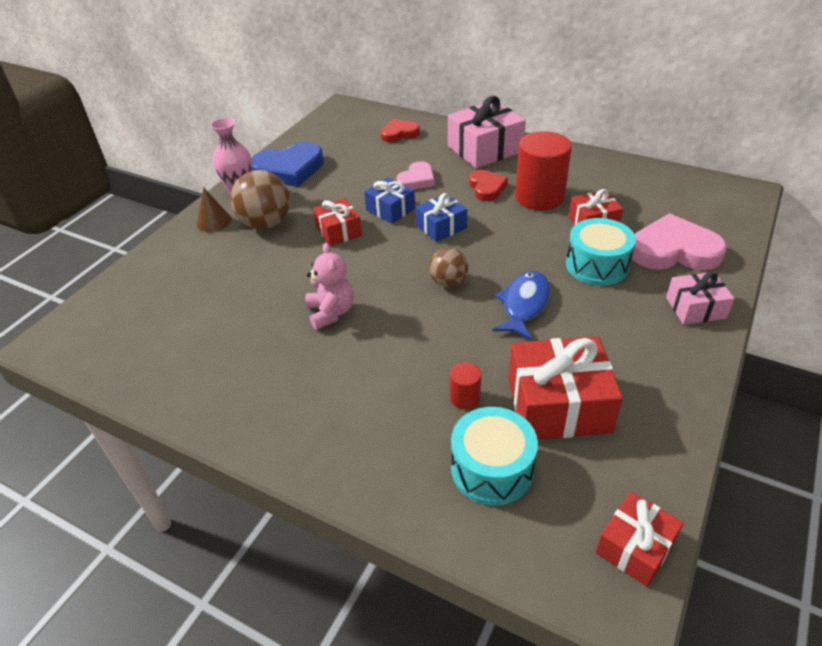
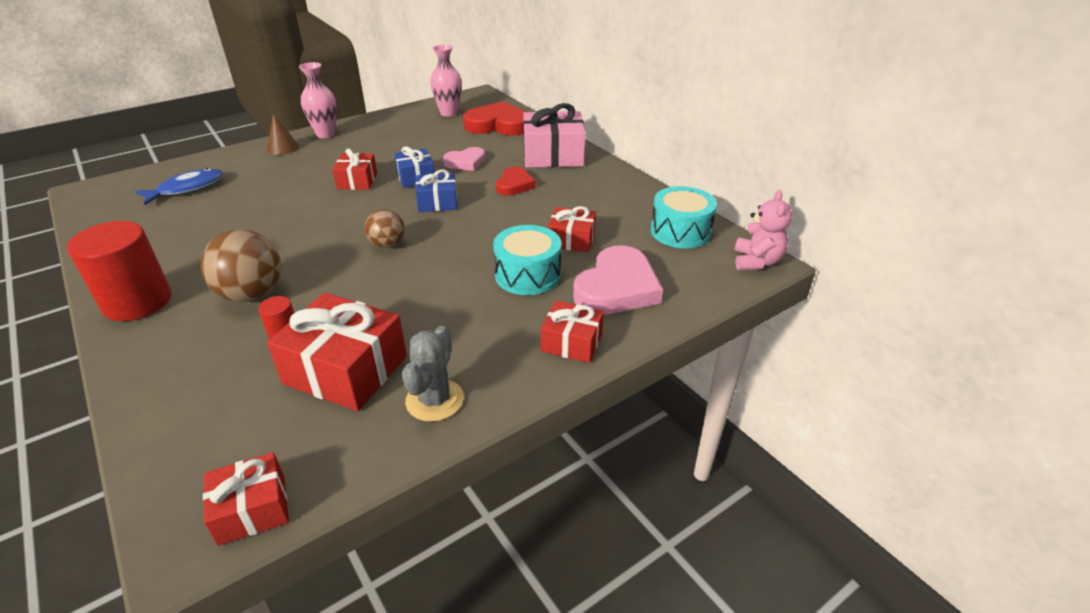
camera: 25 degrees right, 5 degrees down
(266, 223) = (315, 160): brown ball -> brown ball (252, 294)
(289, 169) = (380, 128): blue heart -> none
(331, 312) = (275, 235): pink teddy bear -> pink teddy bear (756, 261)
(337, 134) = (449, 113): none -> pink vase
(399, 133) = (498, 125): red heart -> red heart, size x1.72
(492, 469) = (231, 394): turquoise drum -> turquoise drum (680, 231)
(524, 304) = (424, 283): blue fish -> blue fish (187, 188)
(539, 197) = (550, 205): red cylinder -> red cylinder (137, 302)
(656, 397) = (434, 400): none -> grey cactus
(674, 250) = (617, 288): pink heart -> pink heart turned 90 degrees clockwise
(695, 308) = (571, 342): pink gift -> red gift

